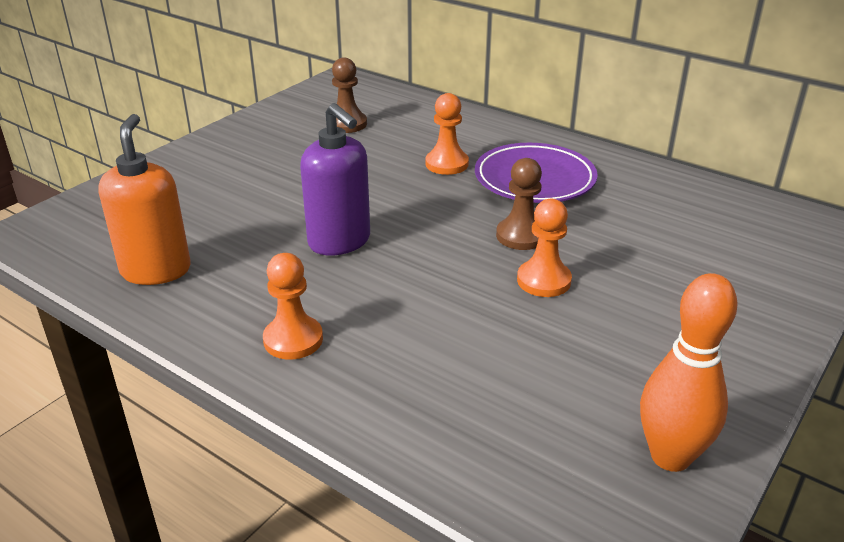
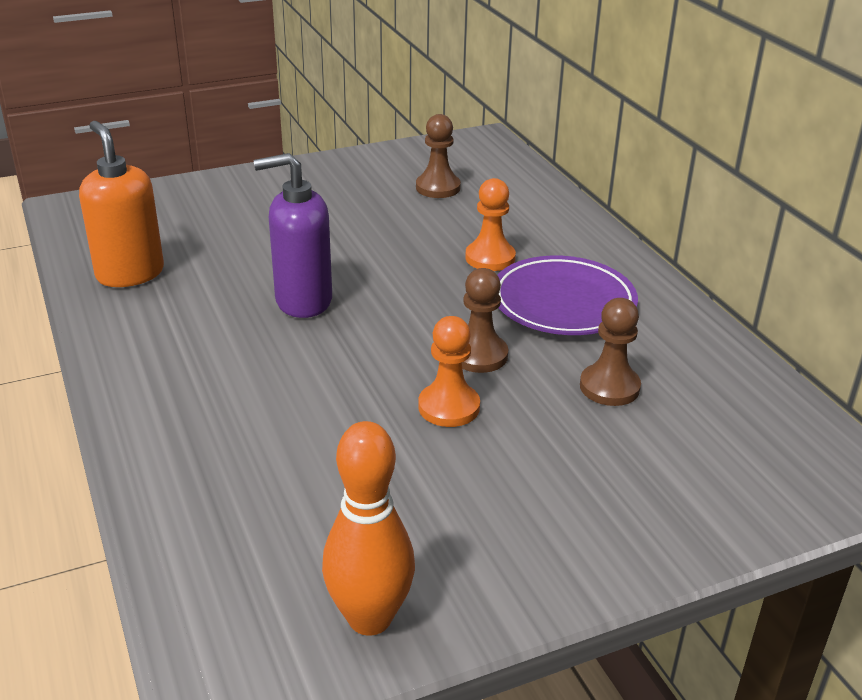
camera: 30 degrees right, 0 degrees up
(156, 270) = (130, 274): orange soap dispenser -> orange soap dispenser turned 60 degrees counterclockwise
(293, 340) = (169, 374): orange pawn -> none
(340, 242) = (303, 301): purple soap dispenser -> purple soap dispenser turned 90 degrees clockwise
(631, 226) = (609, 387): none -> brown pawn

